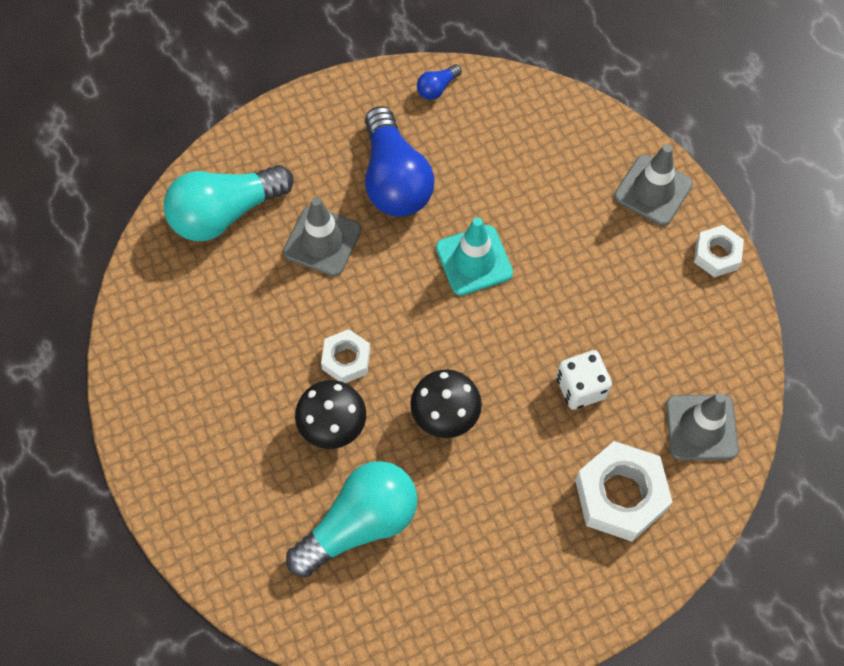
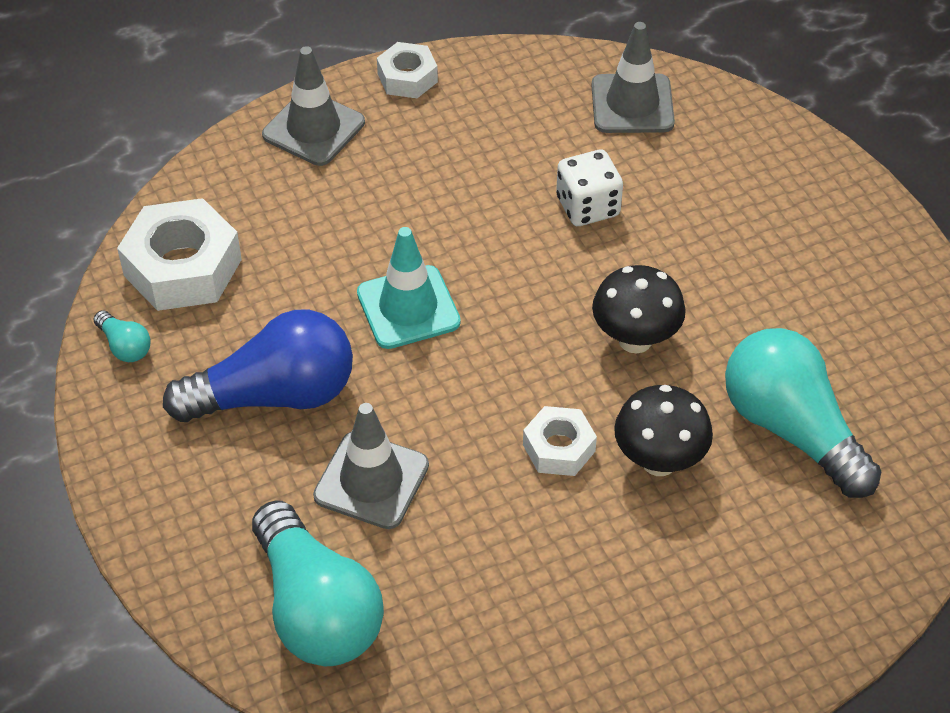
camera: 90 degrees left, 15 degrees down
(437, 88) = (125, 346): blue light bulb -> turquoise light bulb
(620, 495) = (723, 177): white nut -> white nut (182, 267)

